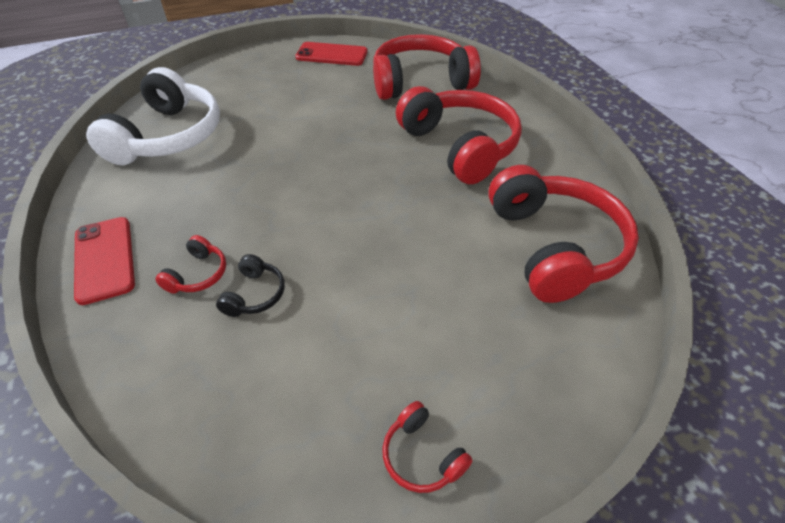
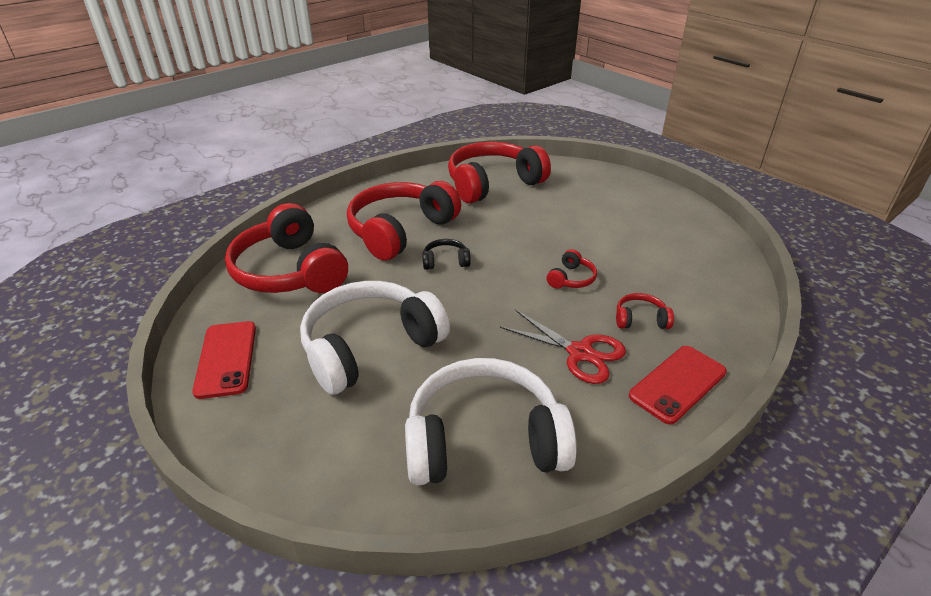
camera: 110 degrees left, 10 degrees down
(196, 210) = (580, 353): none -> red scissors
(255, 294) = (630, 285): black headphones -> black headphones (445, 261)
(298, 106) = (370, 347): none -> white headphones
(422, 455) = (663, 204): red headphones -> red headphones (571, 278)

